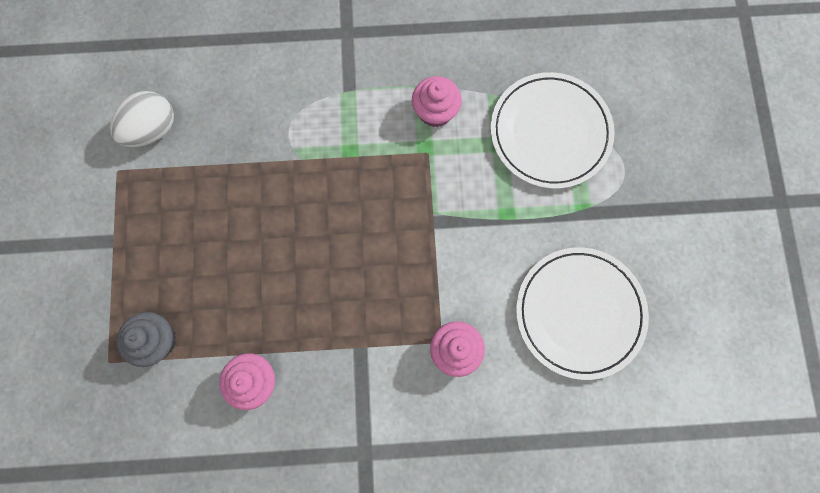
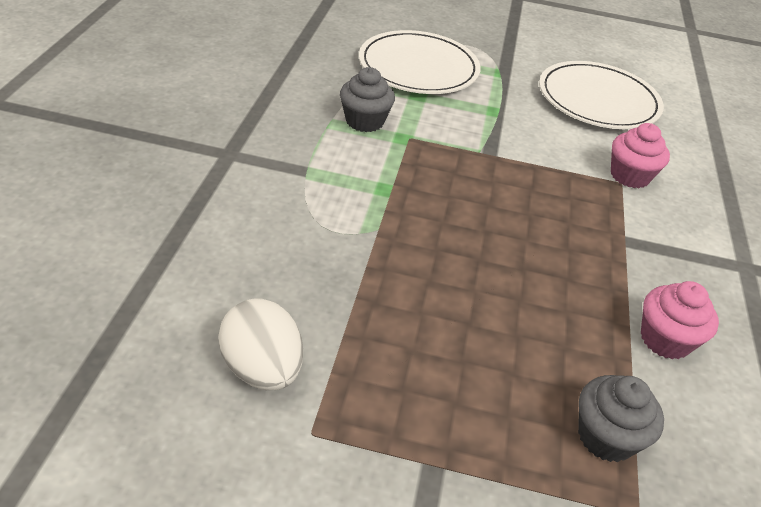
camera: 80 degrees left, 35 degrees down
(435, 111) = (364, 121): pink cupcake -> grey cupcake

